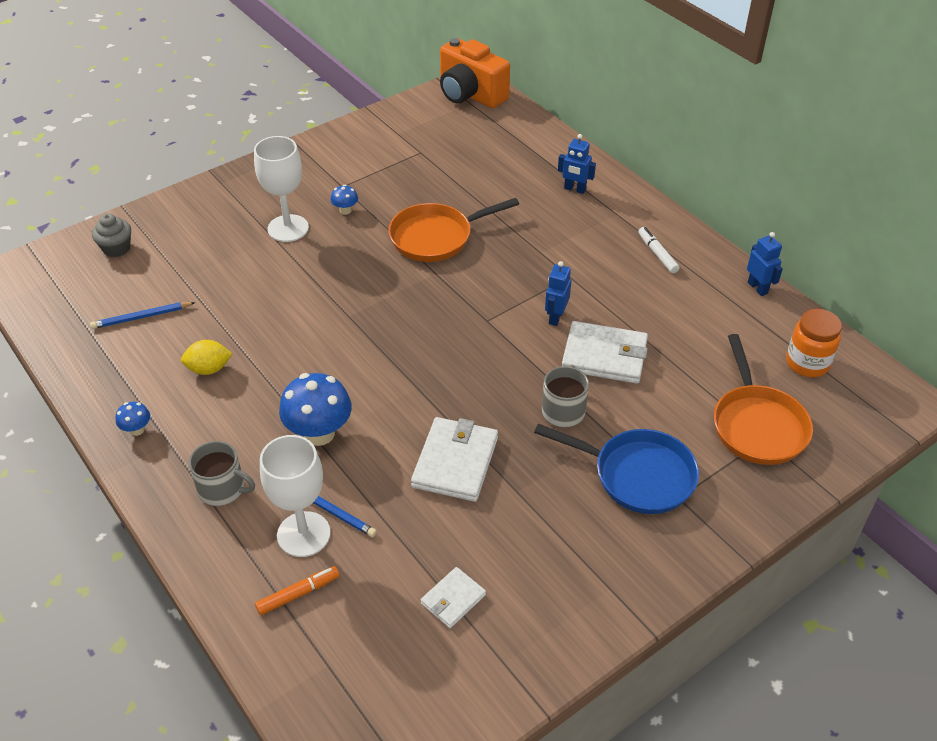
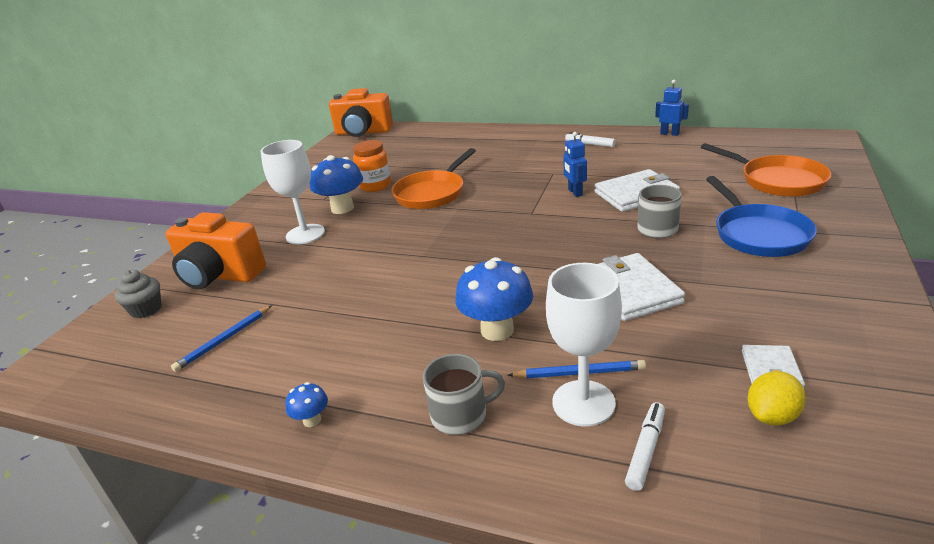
camera: 30 degrees left, 15 degrees down
(189, 241) = (220, 275): none -> orange camera
(209, 369) = (337, 341): yellow lemon -> yellow lemon (772, 416)
(298, 594) = (646, 450): orange marker -> white marker
(345, 210) = (342, 208): blue mushroom -> blue mushroom, size x2.10
(574, 189) = (494, 141): blue robot -> none
(637, 475) = (758, 234): blue pan -> blue pan turned 90 degrees clockwise
(807, 363) = (751, 147): orange jar -> orange jar (375, 186)

